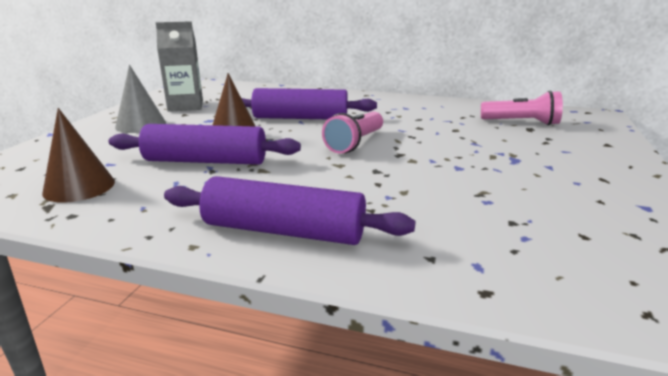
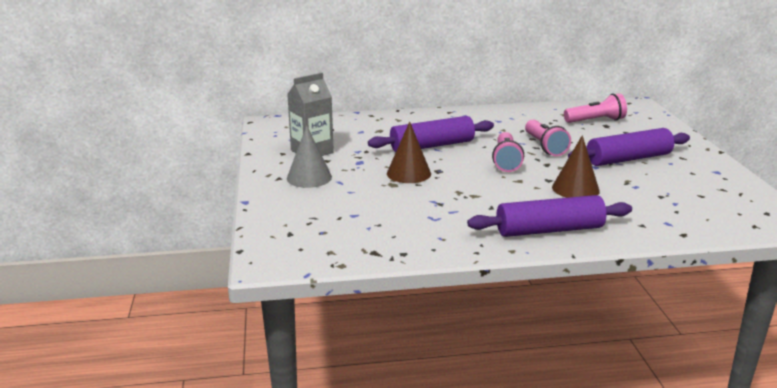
camera: 25 degrees left, 0 degrees up
(79, 187) = (368, 235): brown cone -> brown cone (575, 189)
(206, 161) = (423, 197): purple rolling pin -> purple rolling pin (628, 159)
(422, 137) = (544, 146): none -> pink flashlight

